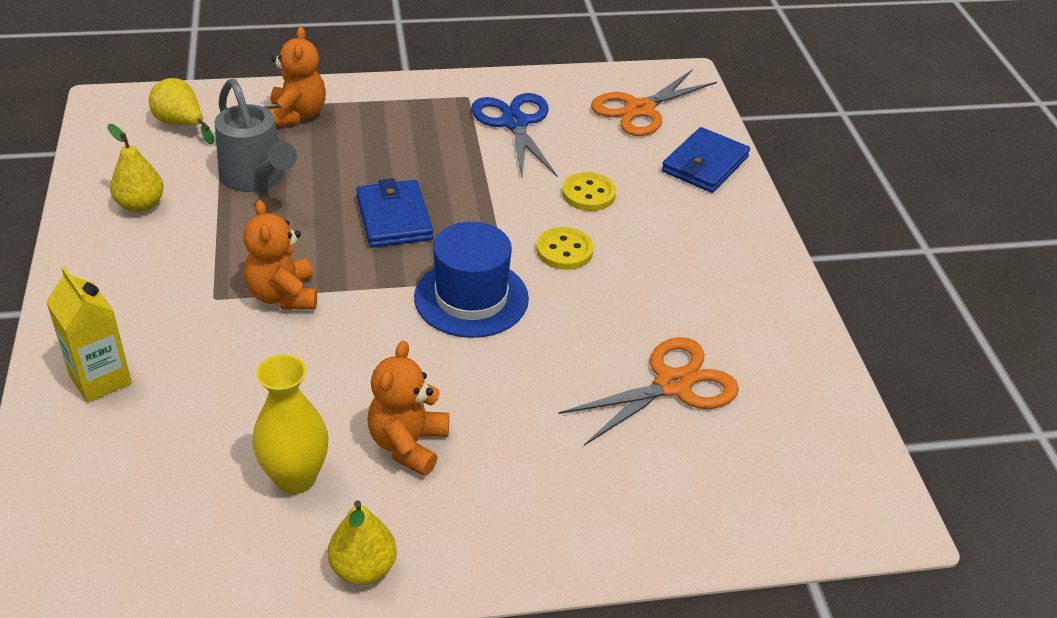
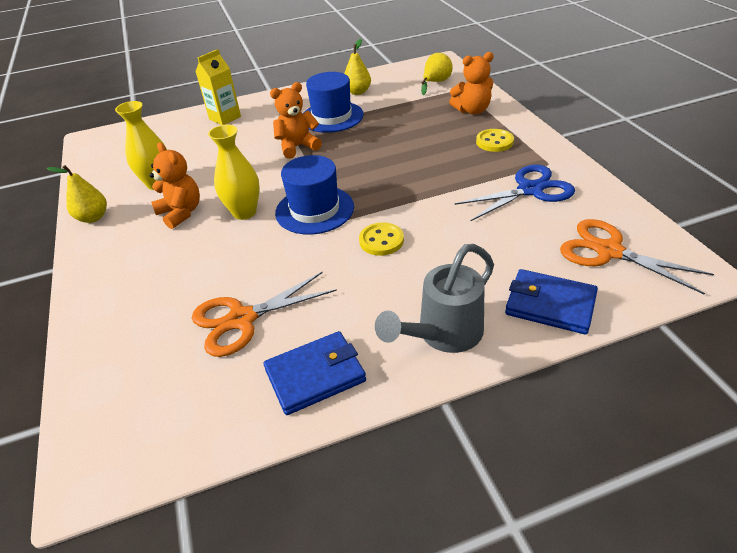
camera: 85 degrees right, 0 degrees up
(208, 246) = (332, 117): none -> blue hat
(256, 179) = (398, 114): grey watering can -> grey watering can (443, 335)
(394, 218) = (384, 165): blue wallet -> blue wallet (315, 375)
(408, 444) = (181, 213): orange teddy bear -> orange teddy bear turned 45 degrees clockwise
(442, 370) = (244, 212): none -> yellow vase
(588, 194) = (459, 241): yellow button -> yellow button (494, 142)
(672, 385) = (242, 319): orange scissors -> orange scissors turned 105 degrees clockwise

